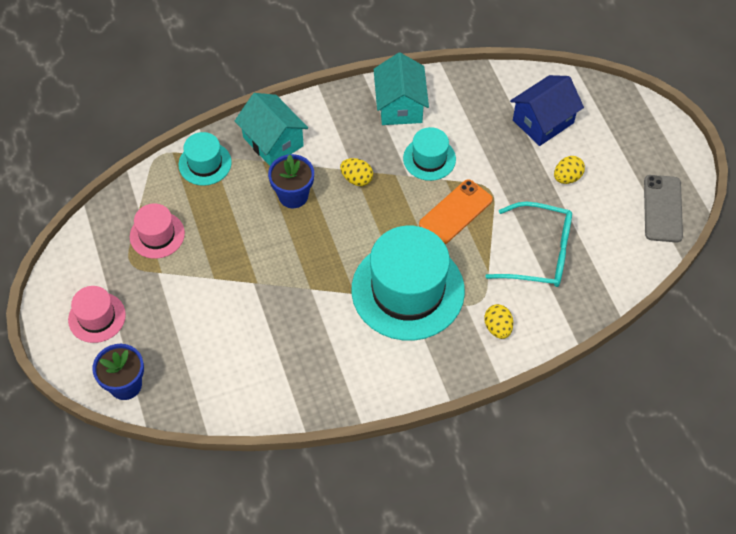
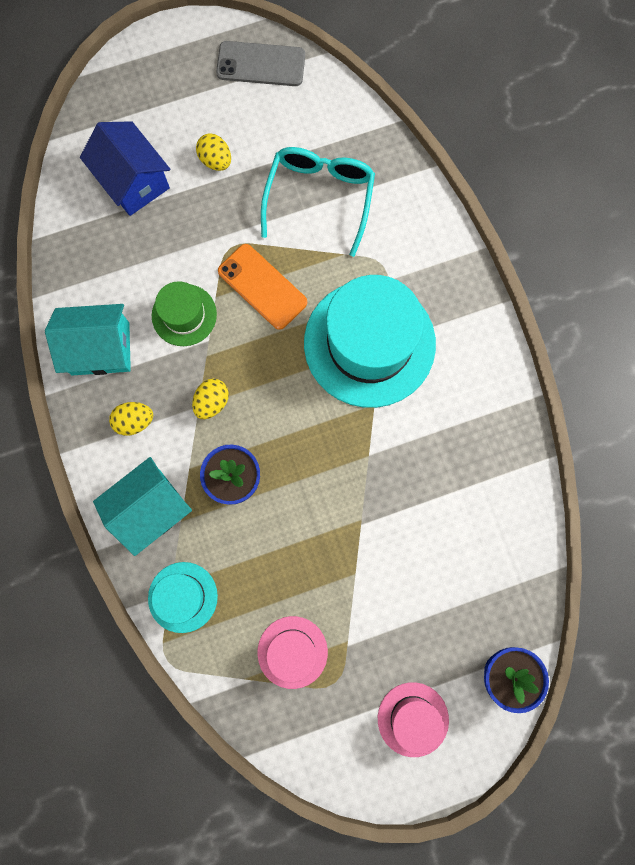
camera: 90 degrees left, 20 degrees up
(429, 159) = (184, 315): turquoise hat -> green hat
(497, 328) = (416, 247): yellow egg -> yellow egg (134, 421)

